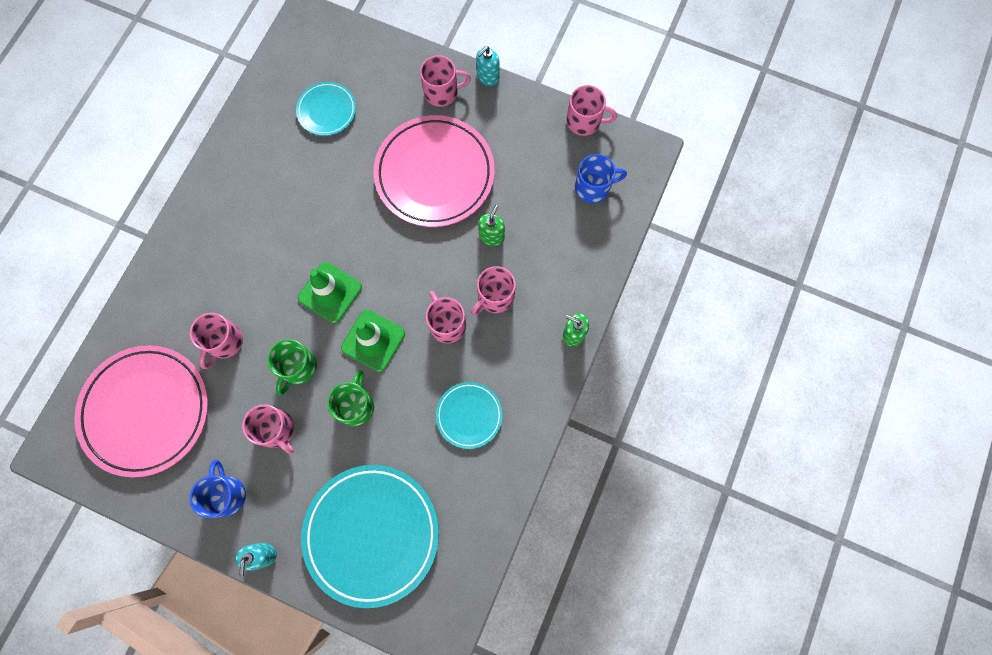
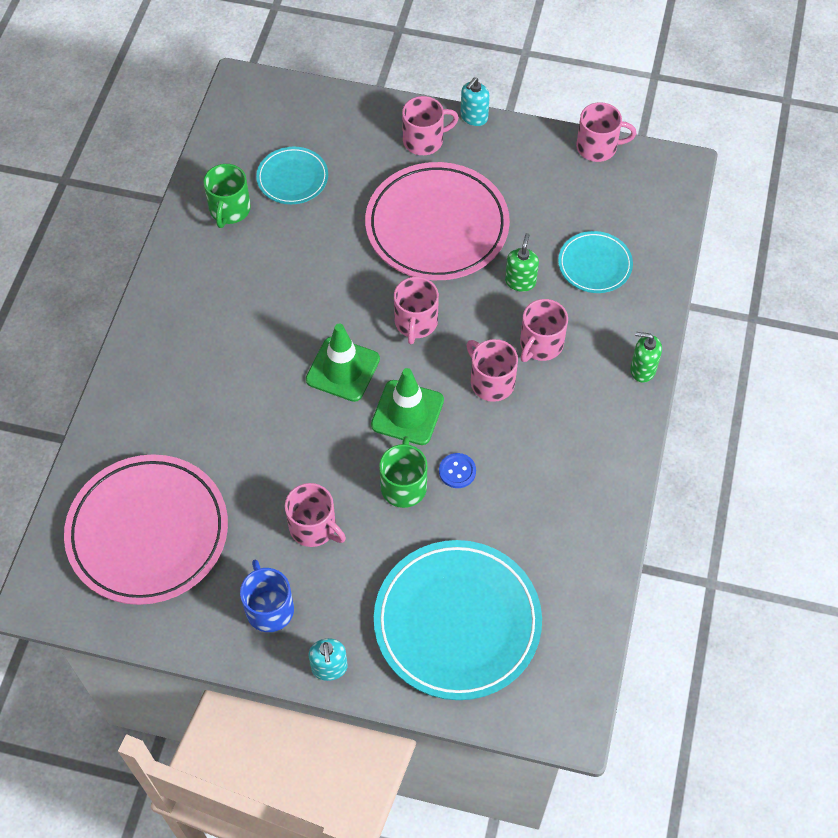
camera: 10 degrees left, 15 degrees down
(224, 342) = (227, 442): pink mug -> pink mug (415, 323)
(298, 367) = (323, 456): green mug -> green mug (229, 210)
(401, 400) = (457, 471): none -> blue button
(469, 415) = (542, 475): turquoise plate -> turquoise plate (594, 265)
(593, 187) = (626, 213): blue mug -> none

